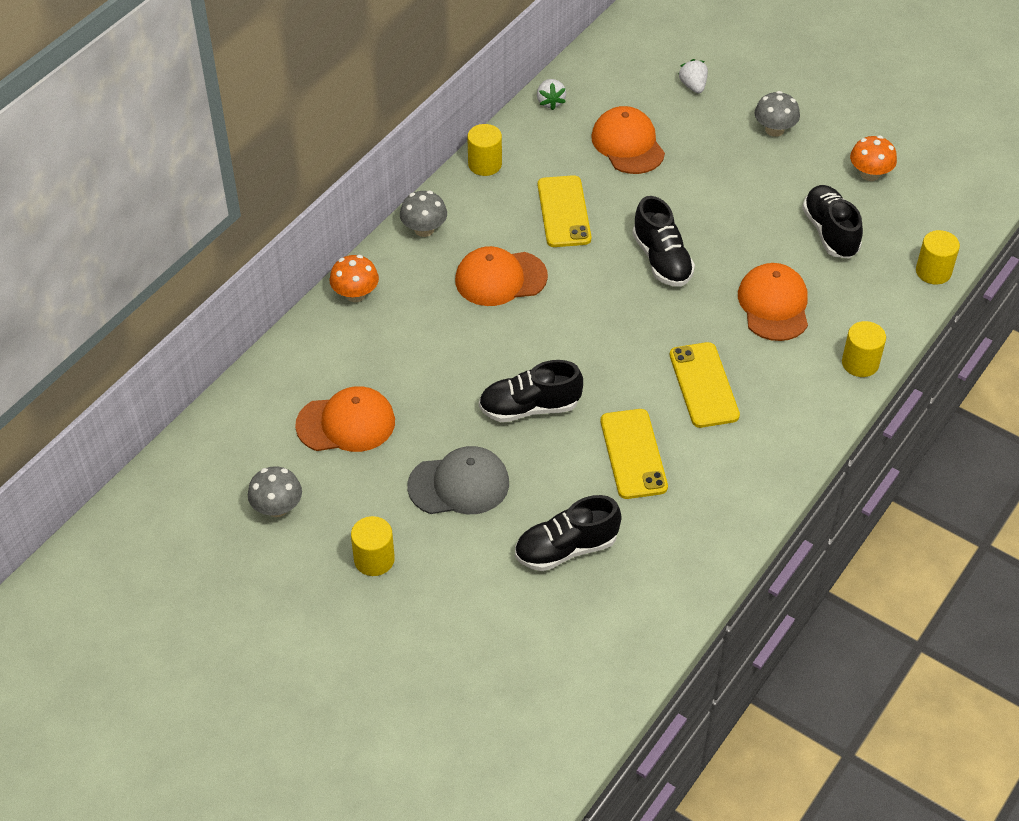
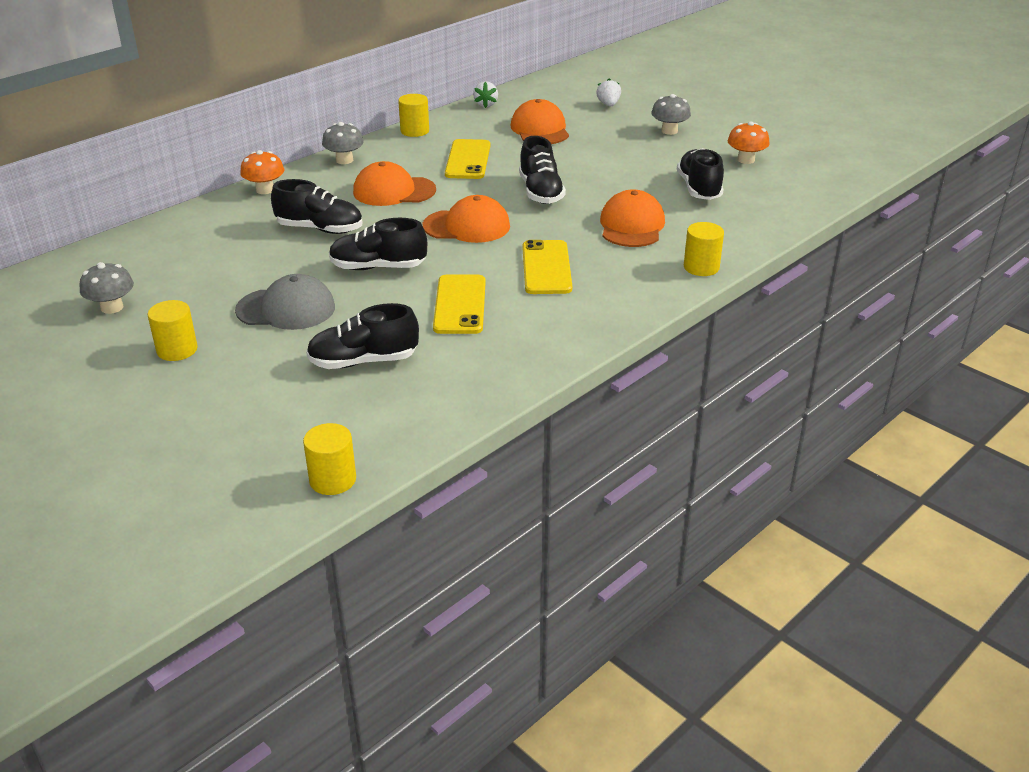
camera: 10 degrees right, 15 degrees down
(346, 423) = (208, 262): orange cap -> orange cap (467, 226)
(444, 354) = (320, 229): none -> black shoe
(933, 271) = (788, 218): yellow cylinder -> yellow cylinder (333, 480)

